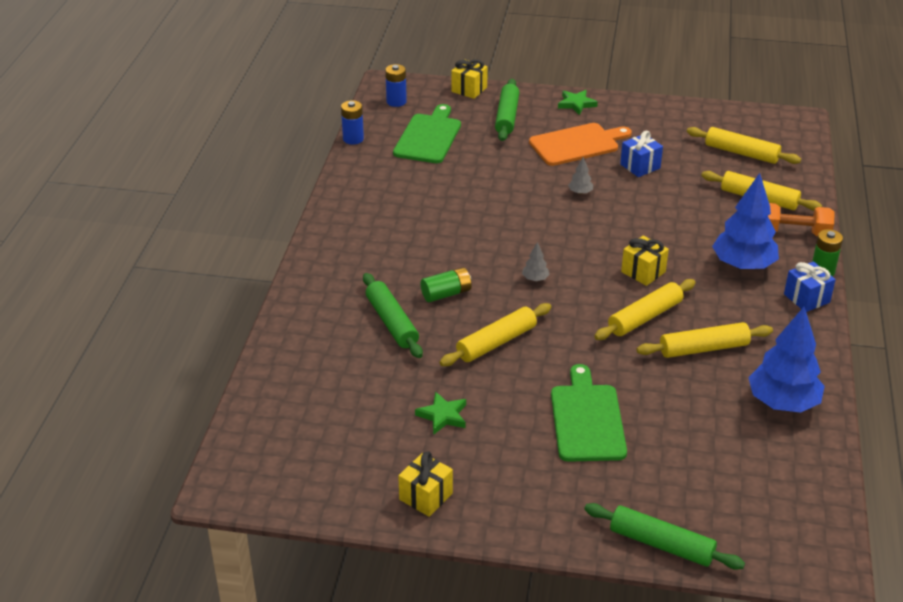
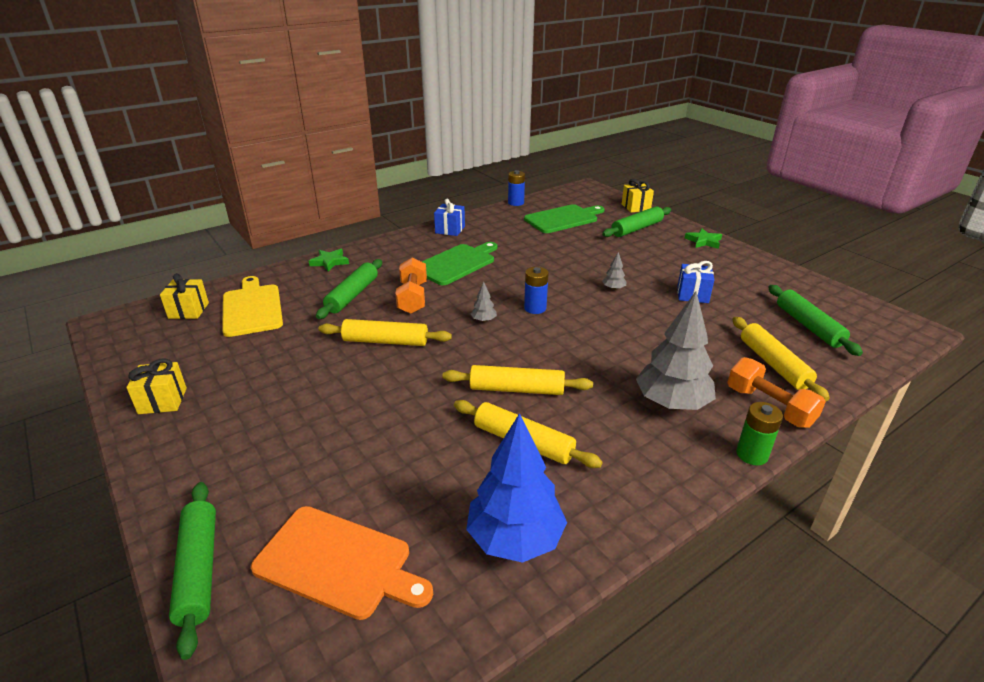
camera: 45 degrees right, 5 degrees down
(329, 389) = (252, 308): none -> yellow cutting board
(396, 102) = (576, 196): blue battery -> blue battery (535, 308)
(443, 416) = (270, 362): green star -> green star (330, 262)
(446, 294) = (412, 298): green battery -> orange dumbbell
(577, 144) = (663, 262): orange cutting board -> orange cutting board (338, 562)
(587, 419) = (342, 428): green cutting board -> green cutting board (456, 263)
(643, 272) = (572, 359): yellow gift -> yellow gift (188, 310)
(741, 153) = (808, 326): yellow rolling pin -> green rolling pin
(743, 265) = (672, 403): blue tree -> grey tree
(806, 298) = (696, 466): blue gift -> blue gift (450, 230)

